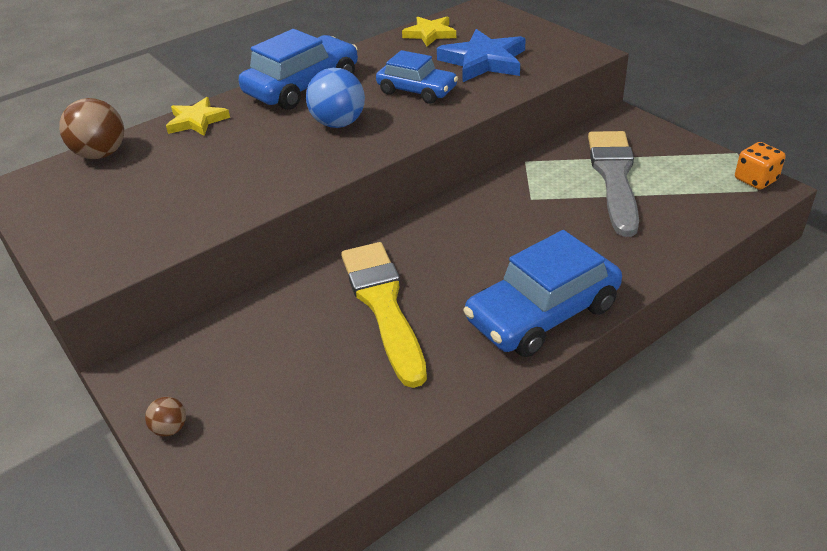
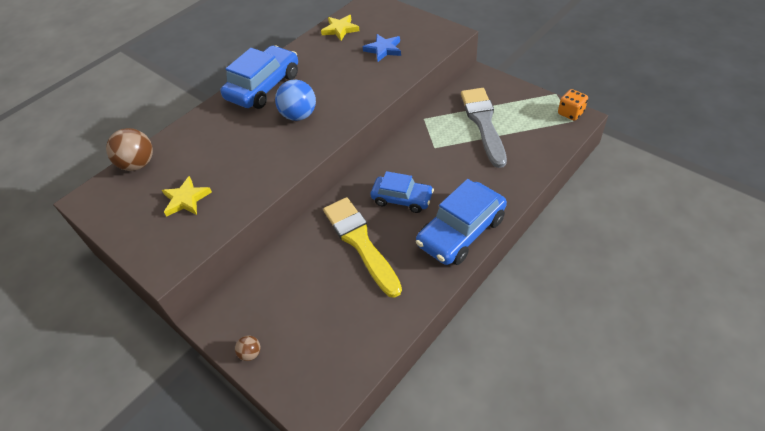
camera: 10 degrees left, 10 degrees up
(197, 121) = (197, 126): yellow star -> yellow star (186, 199)
(417, 91) = (345, 80): blue car -> blue car (402, 199)
(483, 61) = (383, 49): blue star -> blue star, size x0.64

